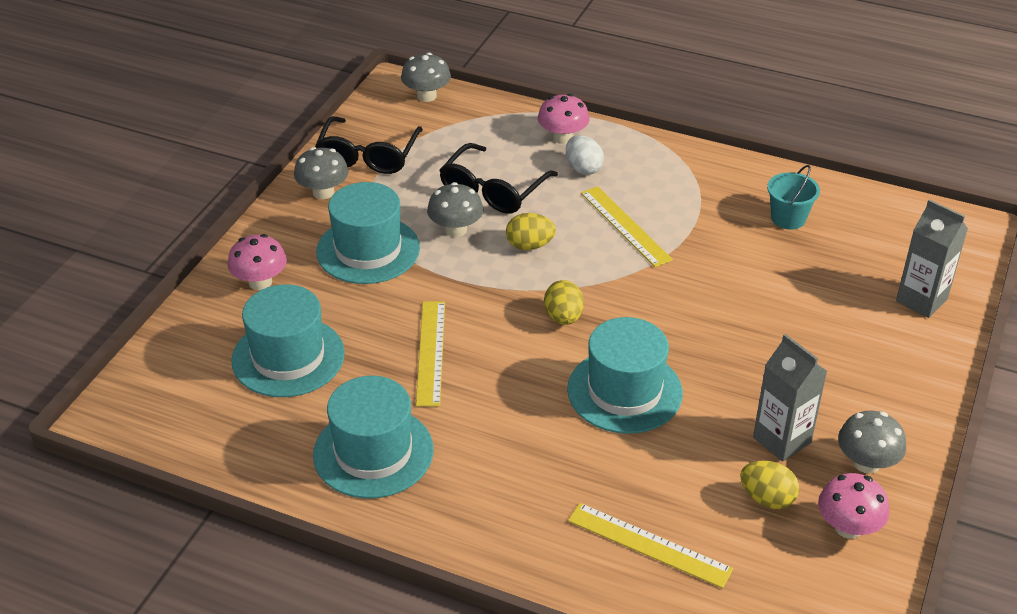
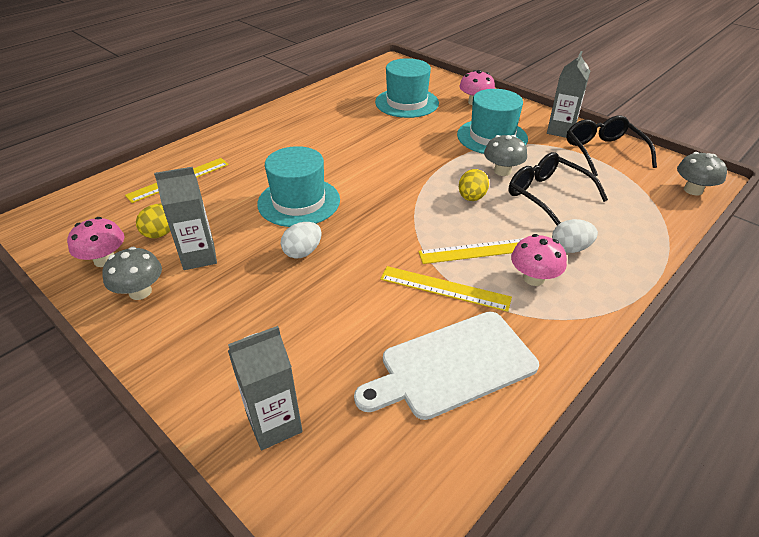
camera: 110 degrees right, 0 degrees up
(323, 192) = (561, 130): grey mushroom -> grey carton
(368, 156) = (603, 152): black glasses -> black glasses turned 45 degrees clockwise
(373, 452) = (319, 115): turquoise hat -> none
(431, 352) = (383, 142): yellow ruler -> yellow ruler (444, 288)
(562, 138) = (622, 248): pink mushroom -> pink mushroom (533, 278)
(563, 317) = (385, 194): yellow egg -> none
(714, 354) = (303, 252): none -> white egg
(788, 218) = (452, 366): turquoise bucket -> white cutting board

